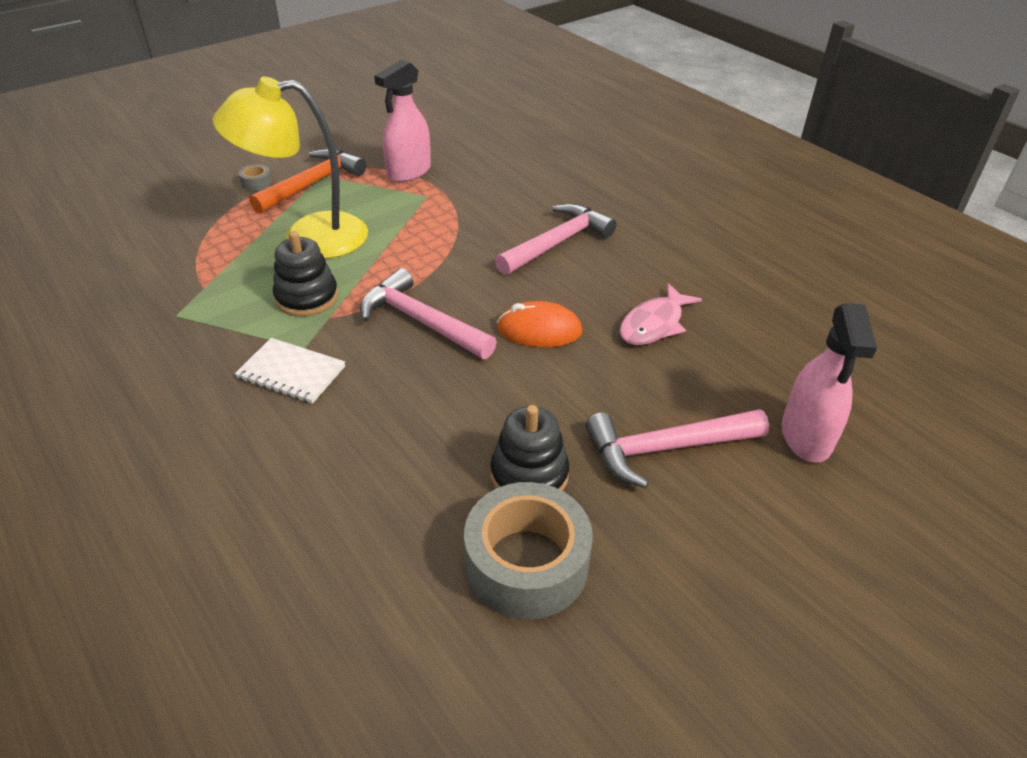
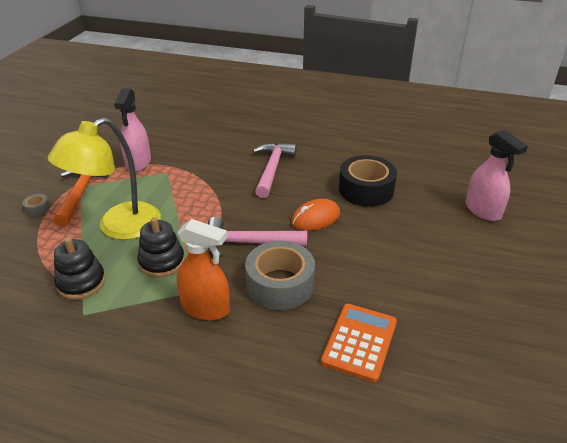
camera: 35 degrees left, 5 degrees down
(291, 373) = (206, 308): white notebook -> orange spray bottle
(410, 510) = (359, 342): none -> orange calculator
(526, 563) = (441, 332): grey tape -> grey tape (280, 284)
(529, 475) = (394, 291): black stacking toy -> black stacking toy (81, 282)
(654, 324) = (366, 190): pink fish -> black tape
(666, 448) = (437, 245): pink hammer -> none

